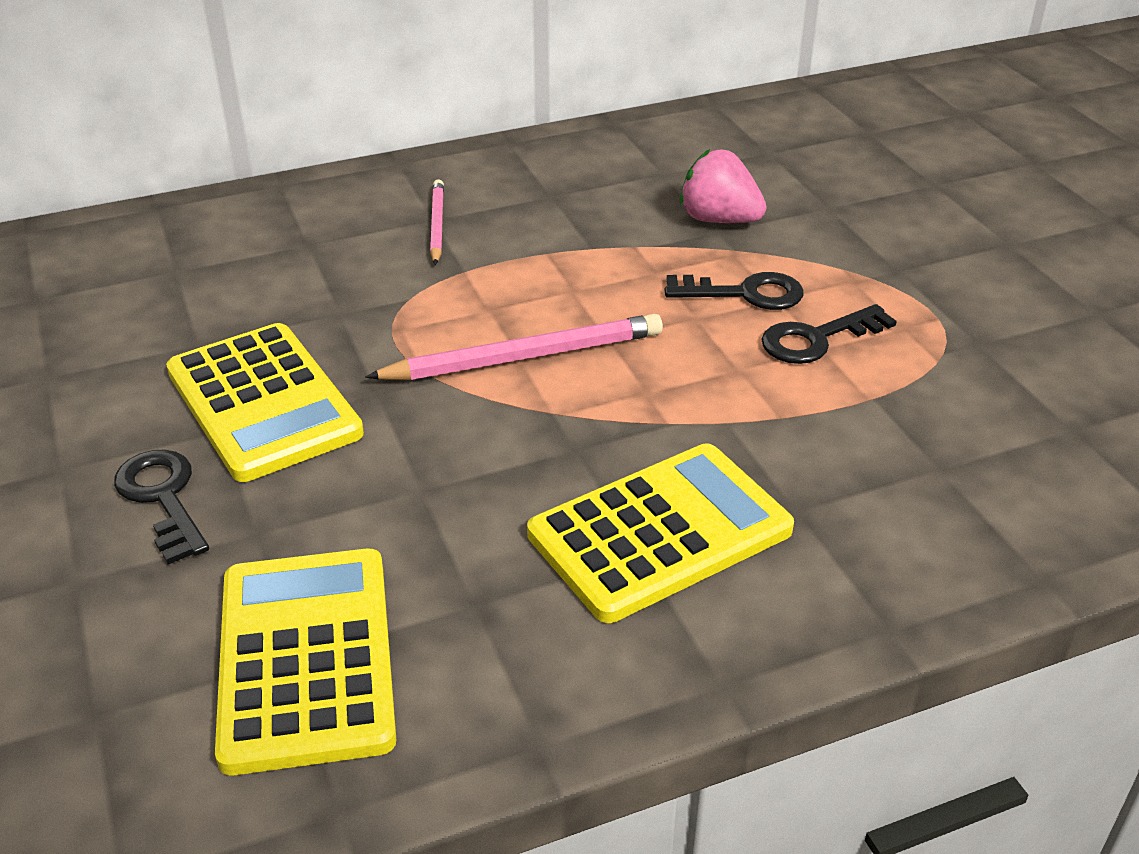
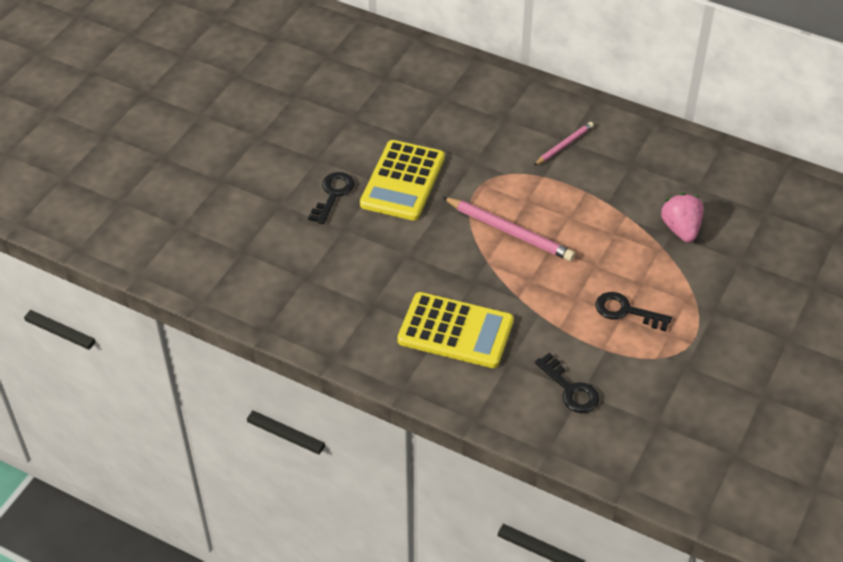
camera: 50 degrees right, 10 degrees up
(306, 658) = (308, 281): yellow calculator -> none
(745, 293) = (632, 271): black key -> black key (570, 389)

